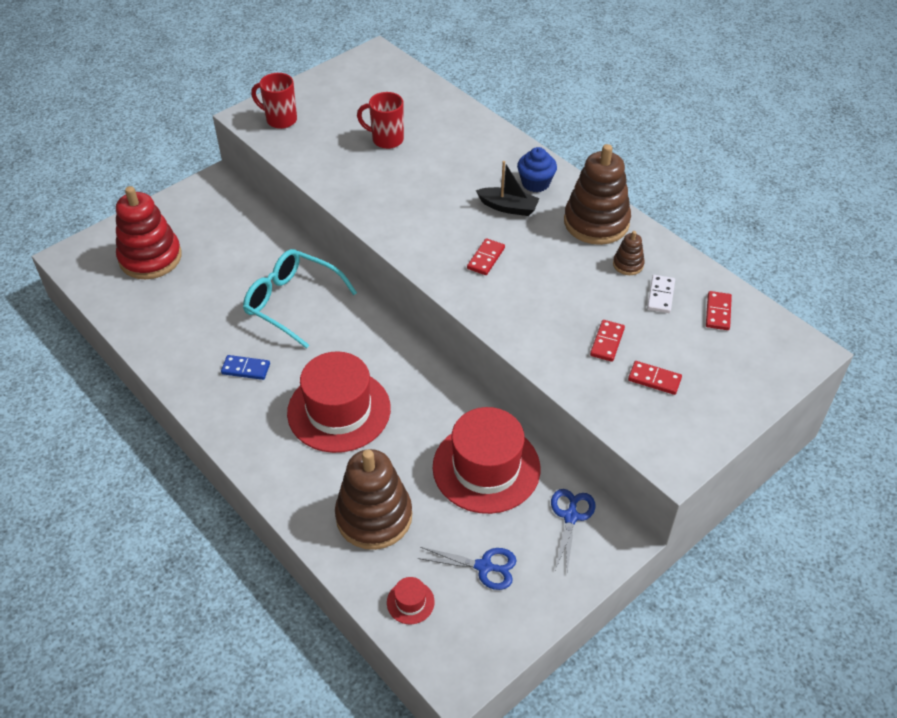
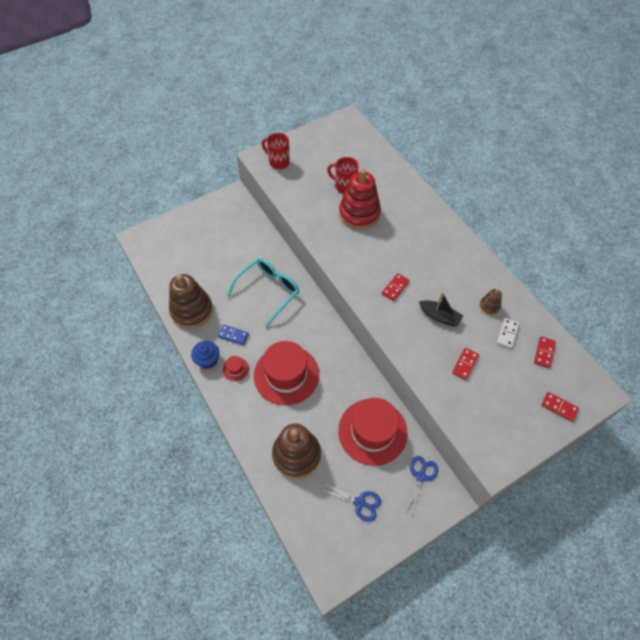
camera: 10 degrees right, 10 degrees up
(150, 258) = (186, 246): red stacking toy -> red stacking toy (359, 214)
(292, 302) = (268, 291): turquoise glasses -> turquoise glasses turned 90 degrees clockwise
(410, 602) = (310, 519): red hat -> red hat (235, 369)
(508, 207) = (416, 250): black boat -> black boat (439, 316)
(535, 183) = (437, 234): blue cupcake -> blue cupcake (207, 360)
(596, 222) = (473, 270): brown stacking toy -> brown stacking toy (192, 310)
(654, 379) = (492, 398): red domino -> red domino (559, 407)

